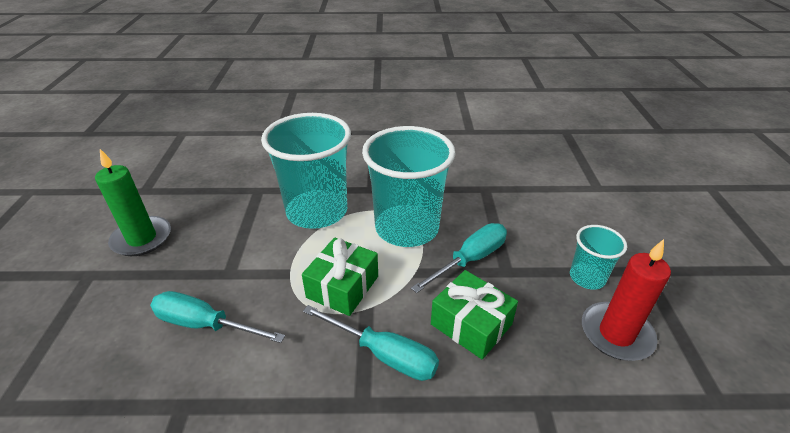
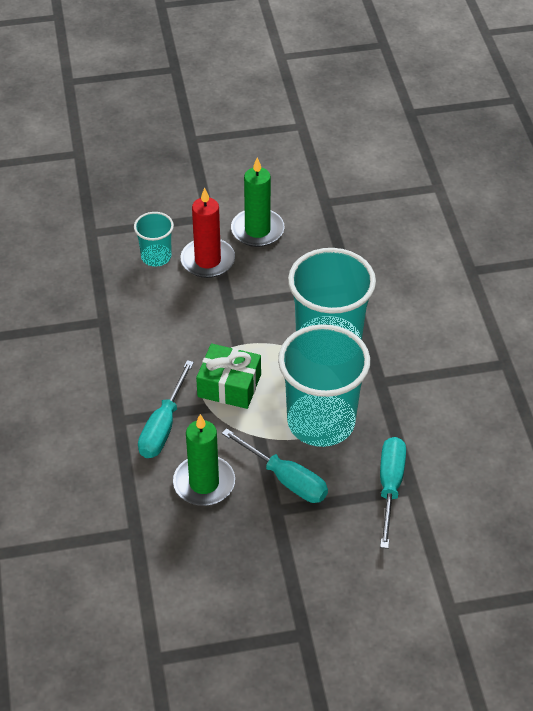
camera: 80 degrees right, 10 degrees up
(205, 324) = (172, 308): turquoise screwdriver -> turquoise screwdriver (390, 487)
(471, 324) = (204, 483): green gift -> green candle
(587, 277) = (281, 579): turquoise cup -> turquoise cup (156, 257)
(616, 334) = (213, 594): red candle -> red candle (207, 260)

